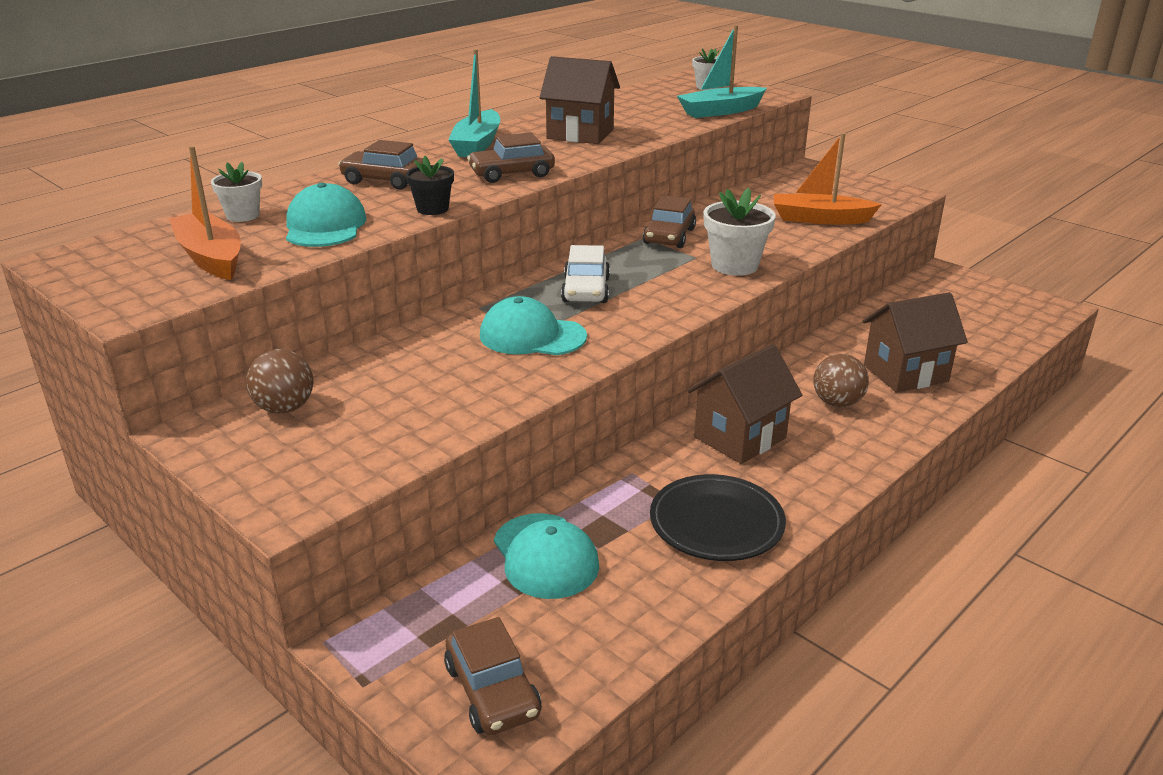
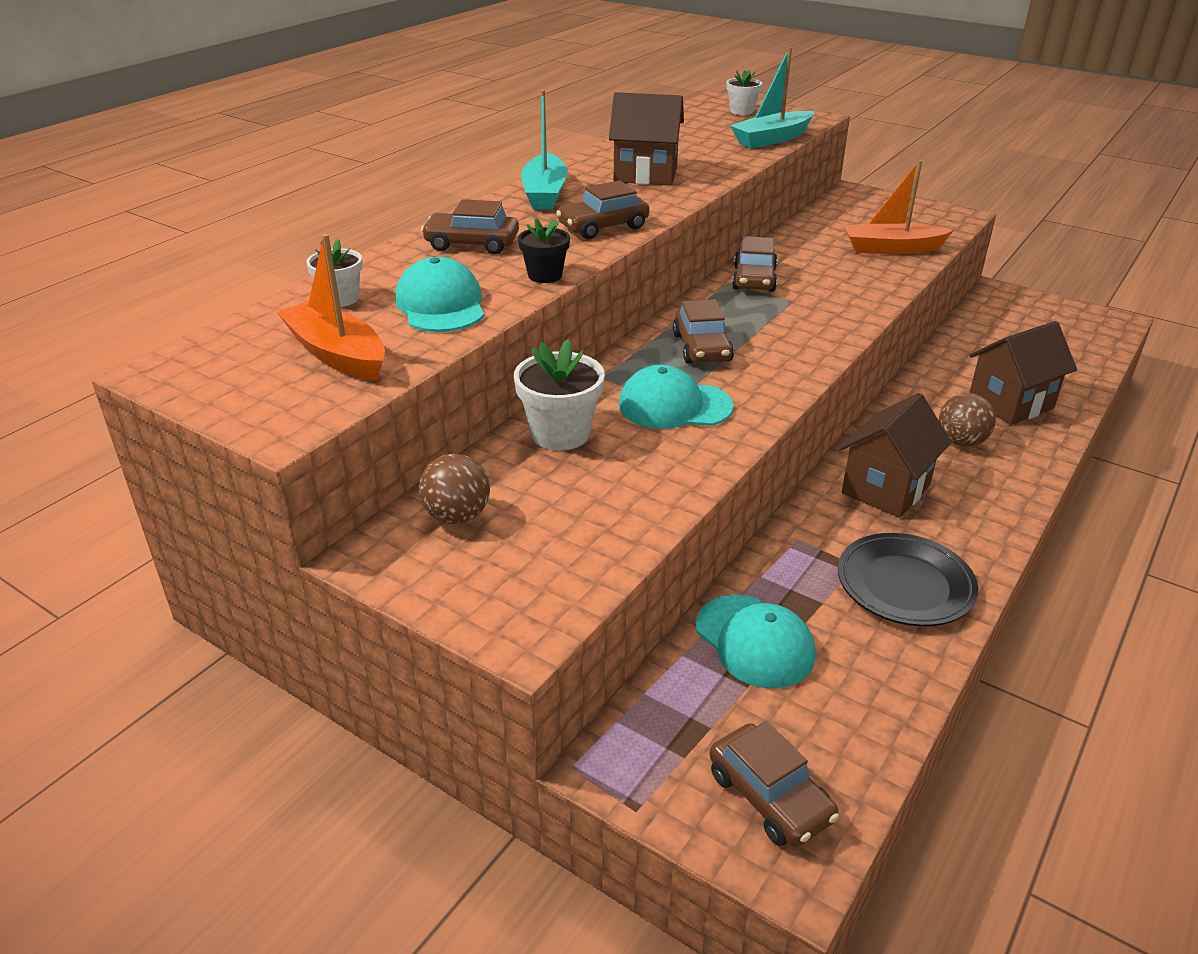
camera: 10 degrees left, 5 degrees up
(586, 290) = (702, 348): white car -> brown car
(734, 265) = (835, 307): white flower pot -> white flower pot (560, 433)

